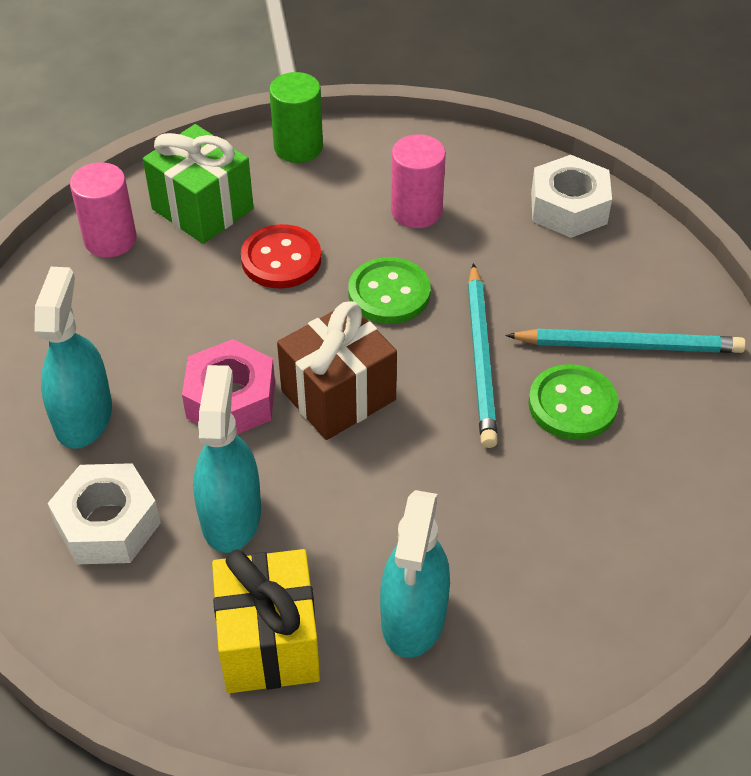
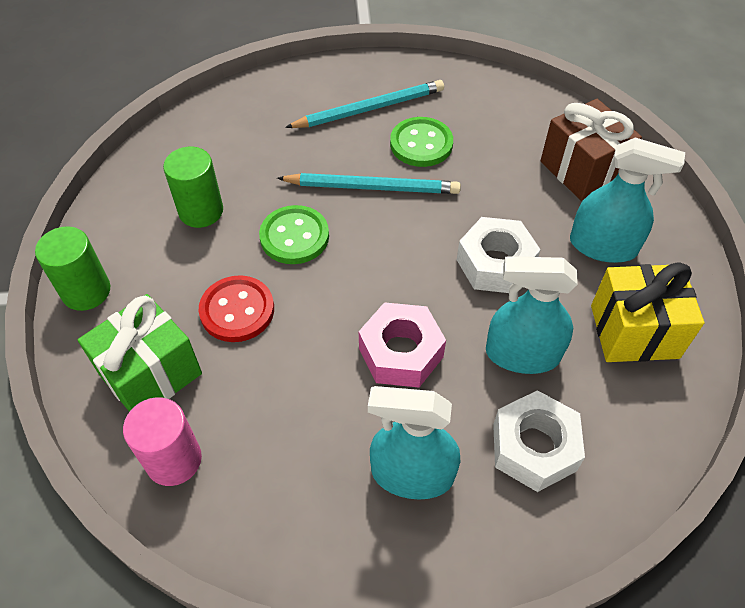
camera: 85 degrees left, 5 degrees up
(338, 395) = (402, 277): brown gift -> brown gift (582, 170)
(416, 211) = (201, 211): pink cylinder -> green cylinder
(568, 208) = (223, 120): white nut -> white nut (495, 264)
(629, 345) = (369, 108): turquoise pencil -> turquoise pencil turned 60 degrees clockwise

